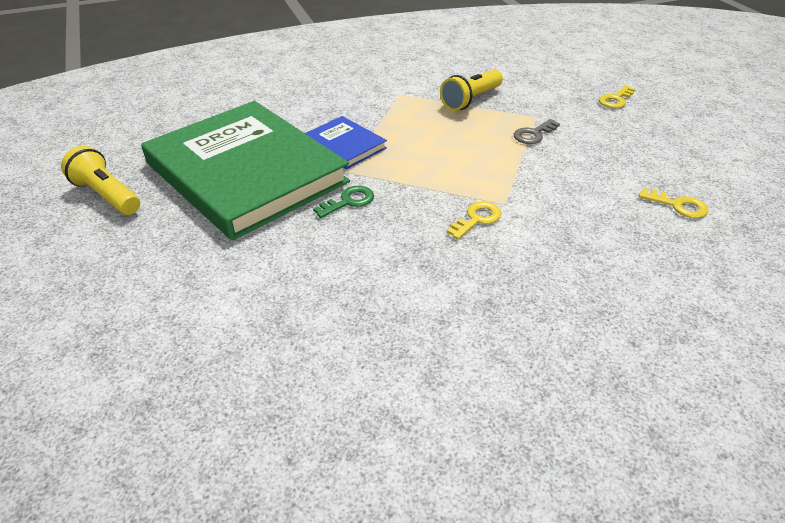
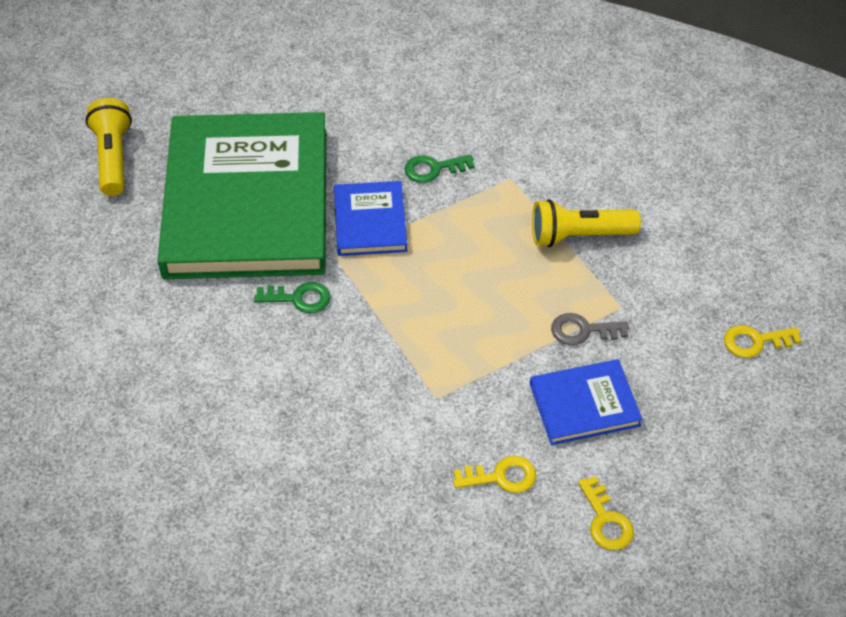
camera: 40 degrees right, 10 degrees up
(350, 108) = (433, 169): none -> green key
(477, 219) = (388, 397): yellow key -> yellow key (501, 477)
(585, 163) = (584, 405): none -> blue book

